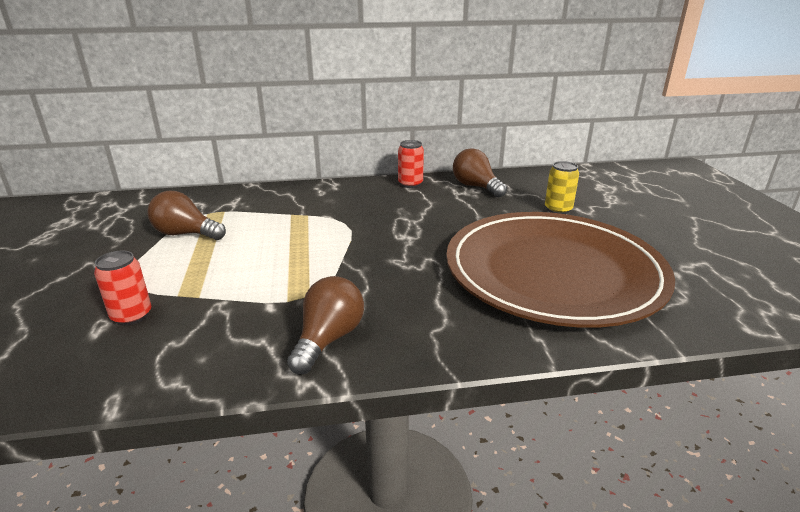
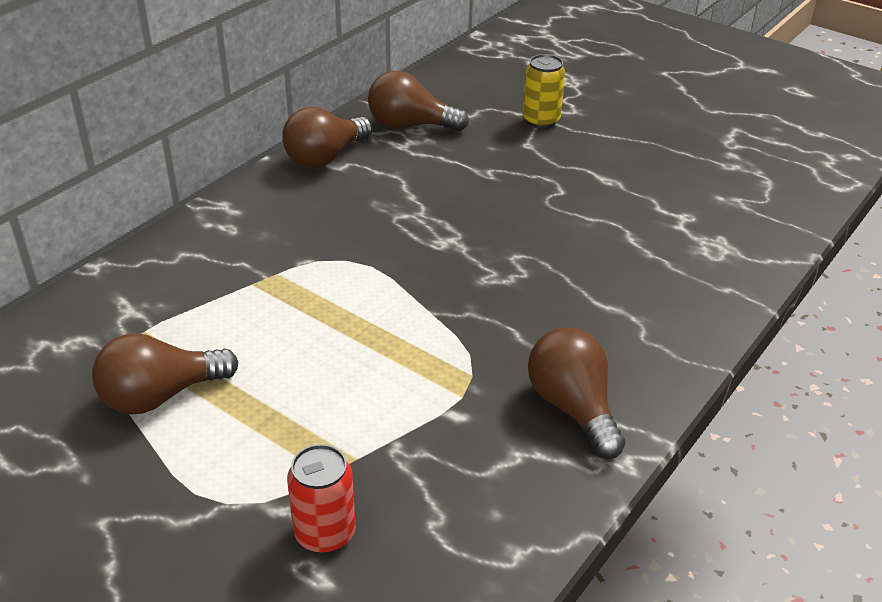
camera: 45 degrees left, 10 degrees up
(410, 184) = (325, 157): red can -> brown light bulb
(553, 272) = (643, 208): brown plate -> none

